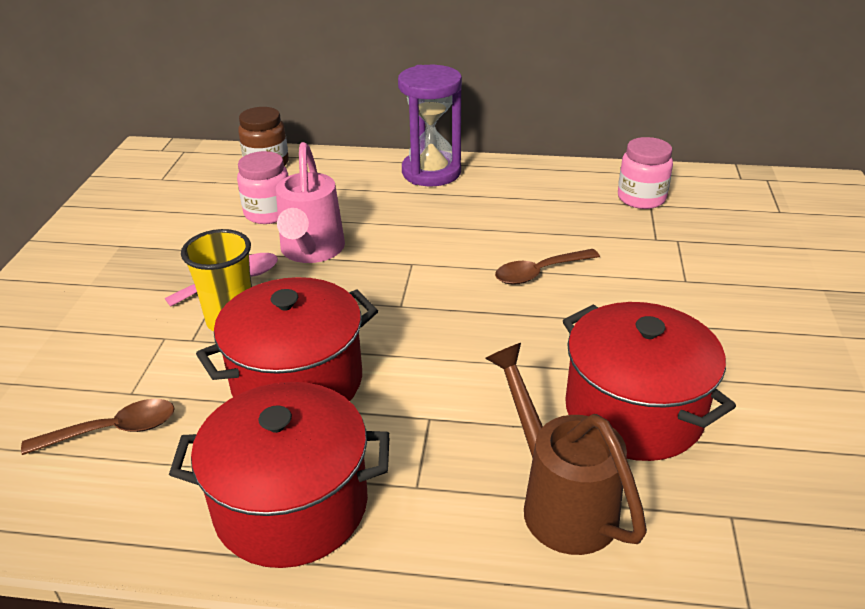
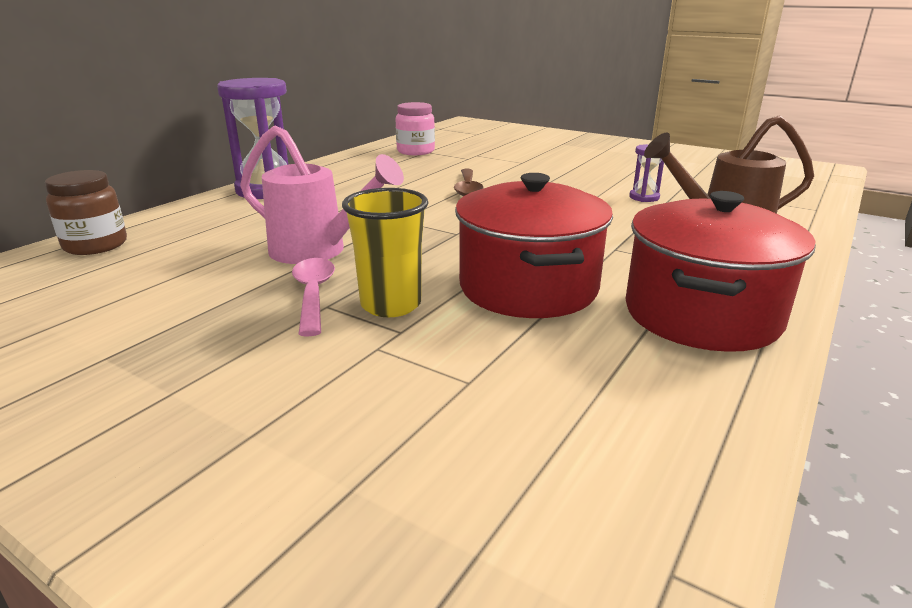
camera: 65 degrees left, 10 degrees down
(113, 430) = (535, 401): brown spoon -> none
(268, 213) = (206, 259): pink jar -> none
(633, 412) = (644, 197): red pot -> purple hourglass

